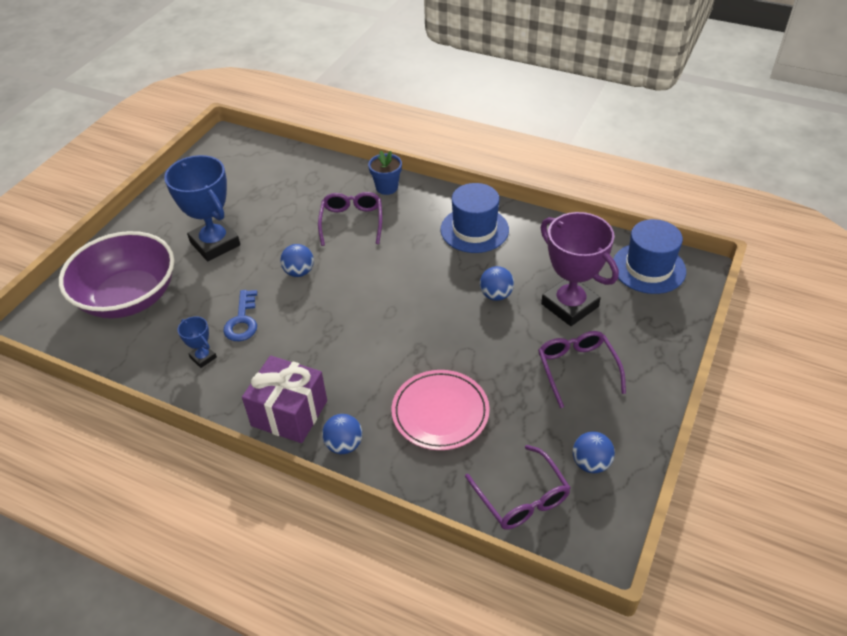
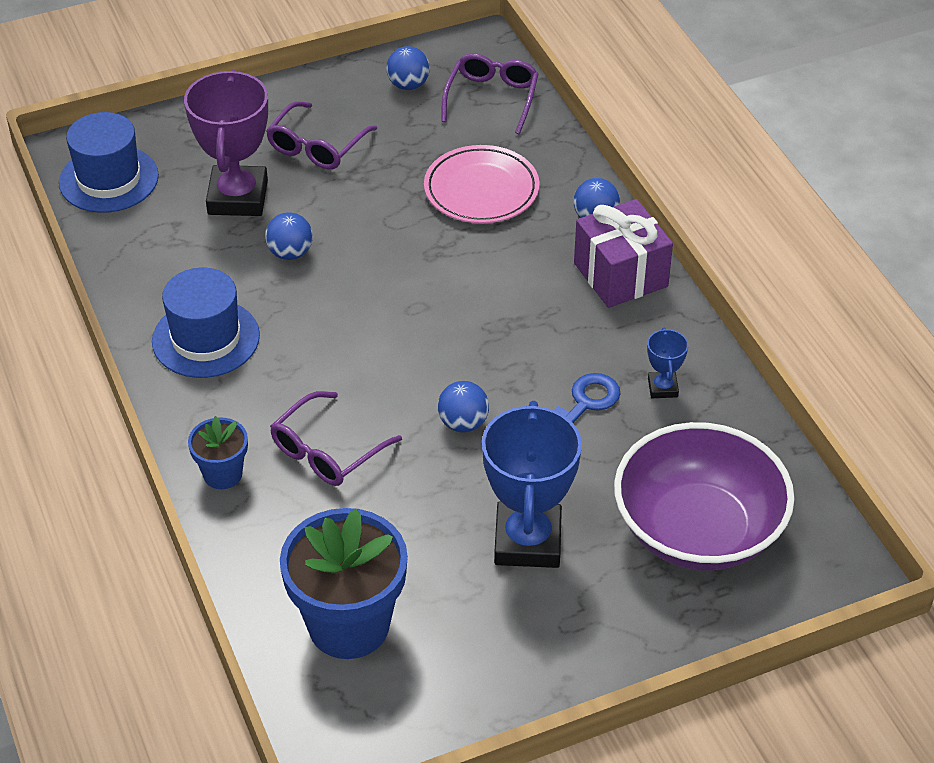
camera: 140 degrees left, 0 degrees up
(266, 174) = (349, 625): none -> blue flower pot

